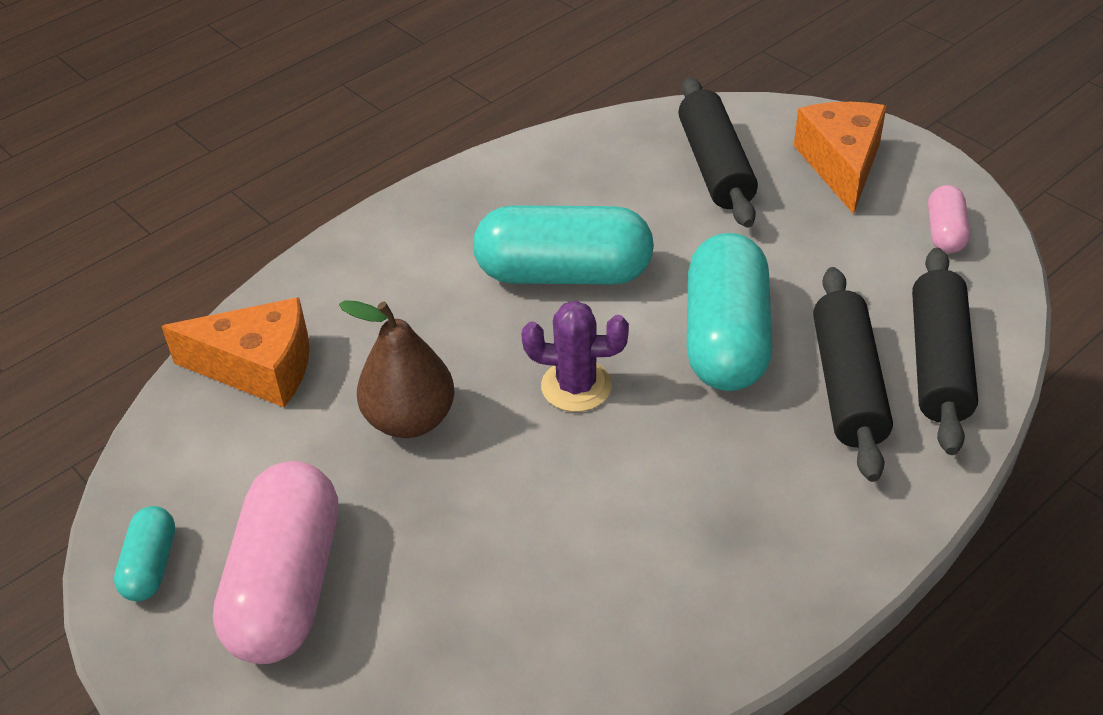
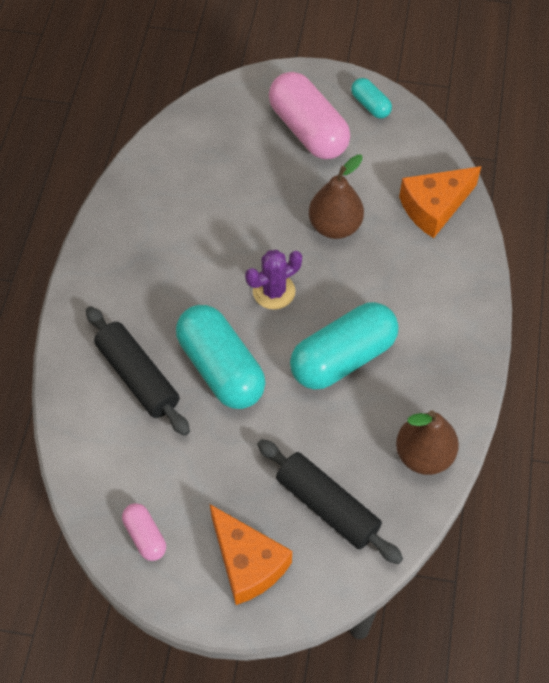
camera: 140 degrees right, 15 degrees up
(571, 156) = (424, 455): none -> brown pear
(939, 363) = (97, 422): black rolling pin -> none

